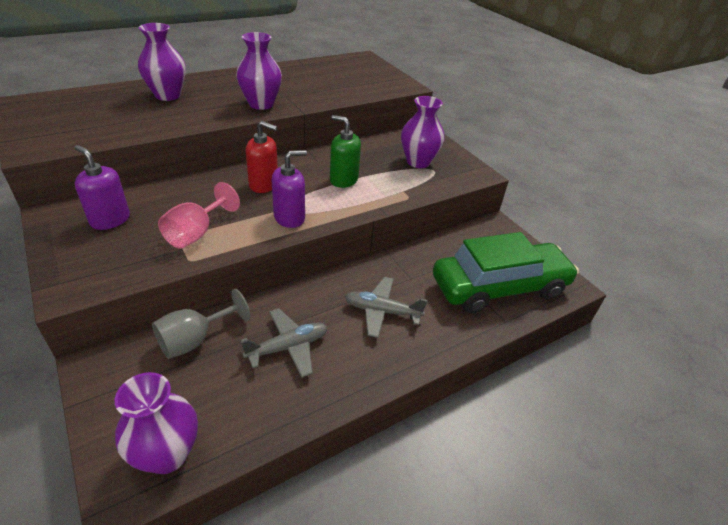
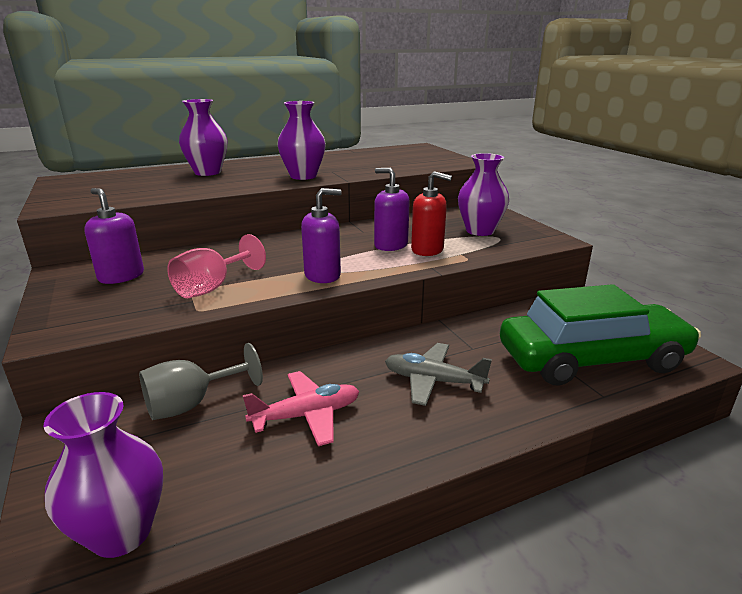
camera: 10 degrees right, 15 degrees down
(264, 184) = (298, 249): red soap dispenser -> red soap dispenser (427, 250)
(288, 347) = (307, 415): grey plane -> pink plane
(343, 180) = (390, 245): green soap dispenser -> purple soap dispenser

